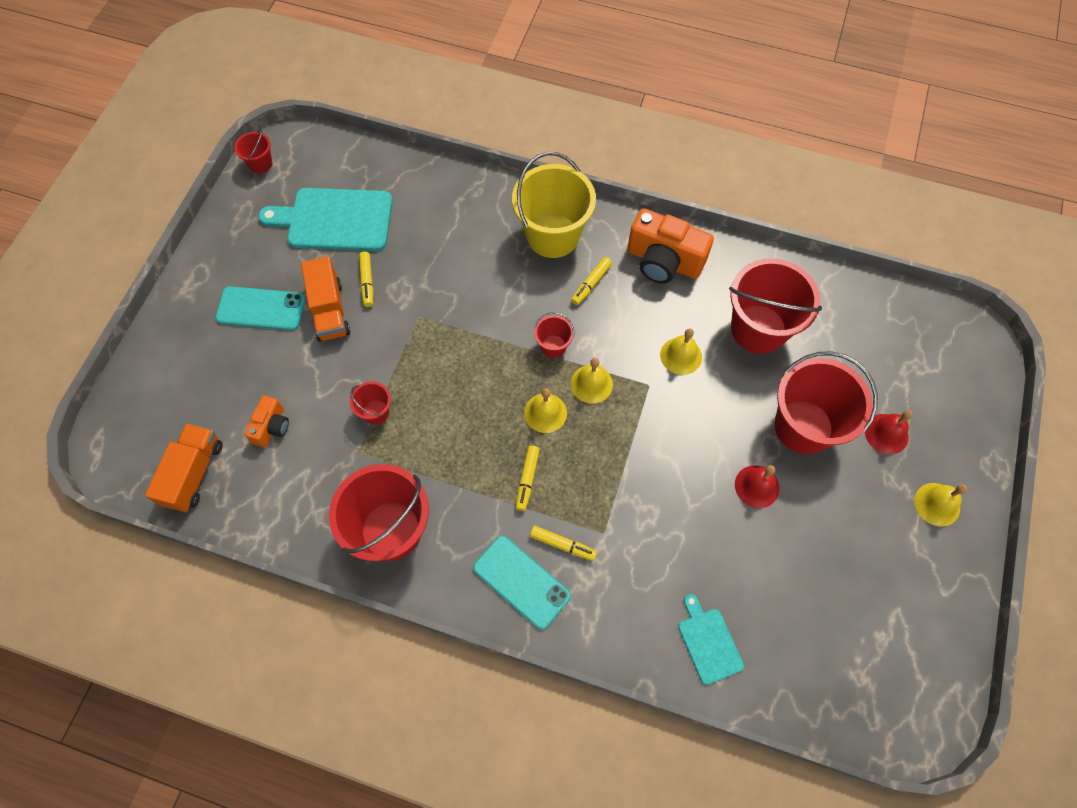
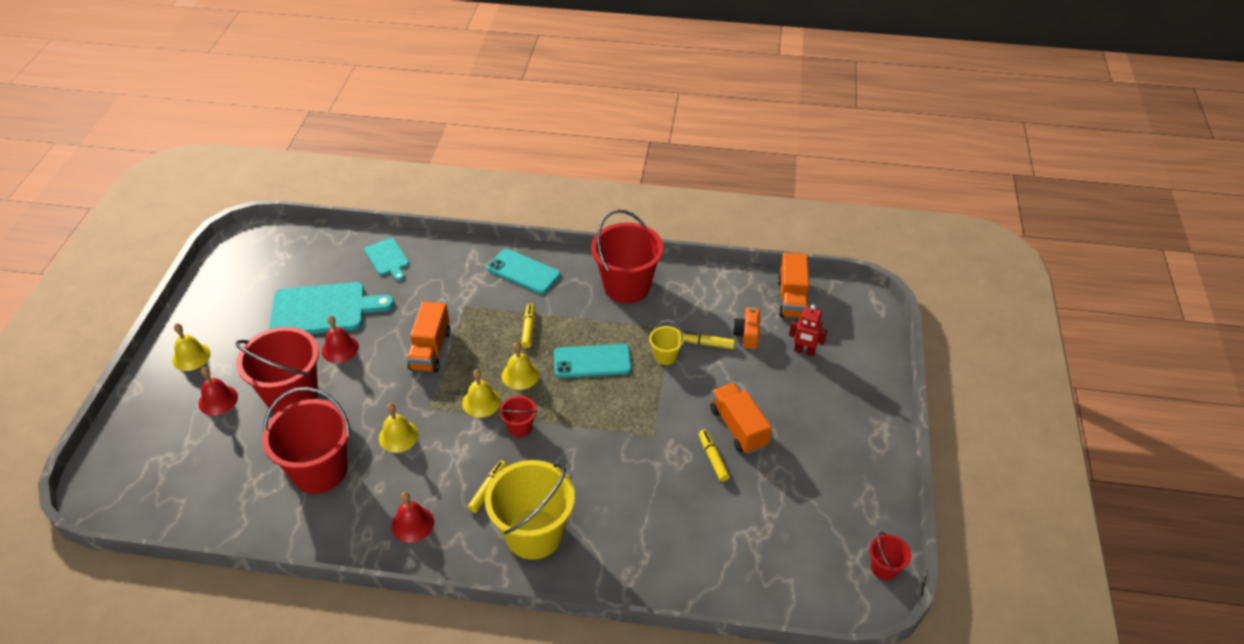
camera: 170 degrees right, 20 degrees down
(217, 393) = (804, 351): none -> red robot
(261, 308) = (803, 420): turquoise phone -> turquoise phone (592, 361)
(335, 220) = (771, 516): turquoise cutting board -> turquoise cutting board (324, 309)
(376, 412) = (665, 356): red bucket -> yellow bucket
(563, 545) = (495, 294): yellow marker -> yellow marker (707, 343)
(647, 466) = (430, 350): none -> orange truck
(663, 261) = (412, 524): orange camera -> red bell

